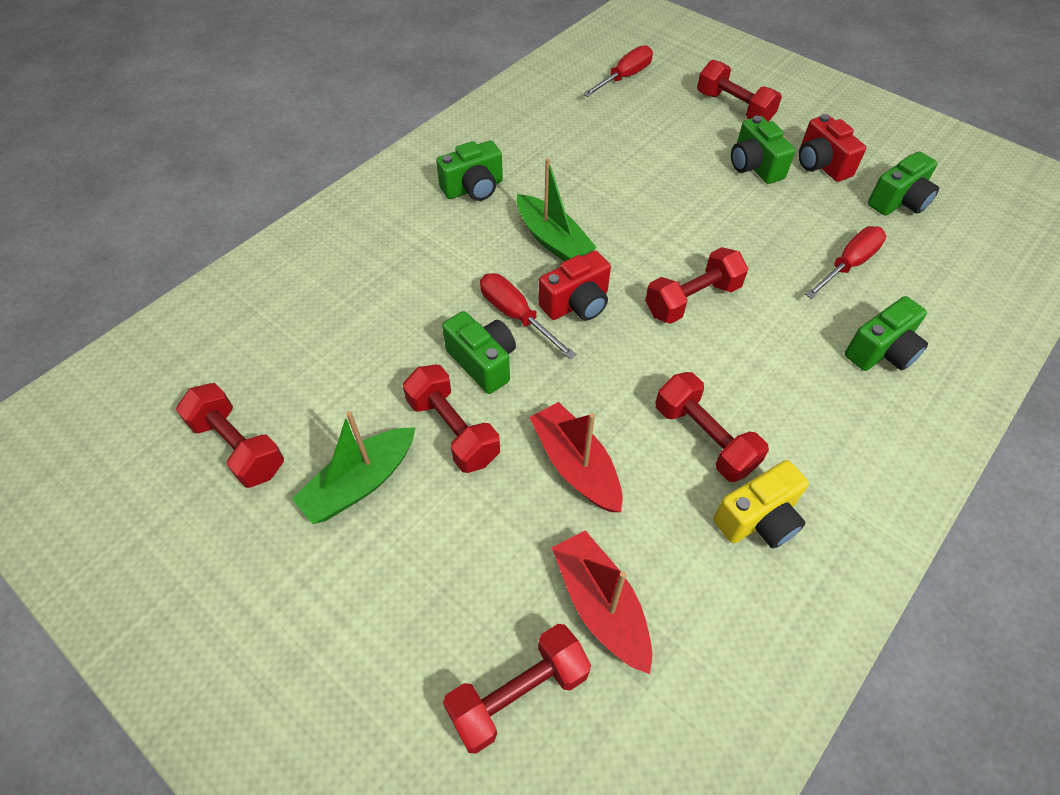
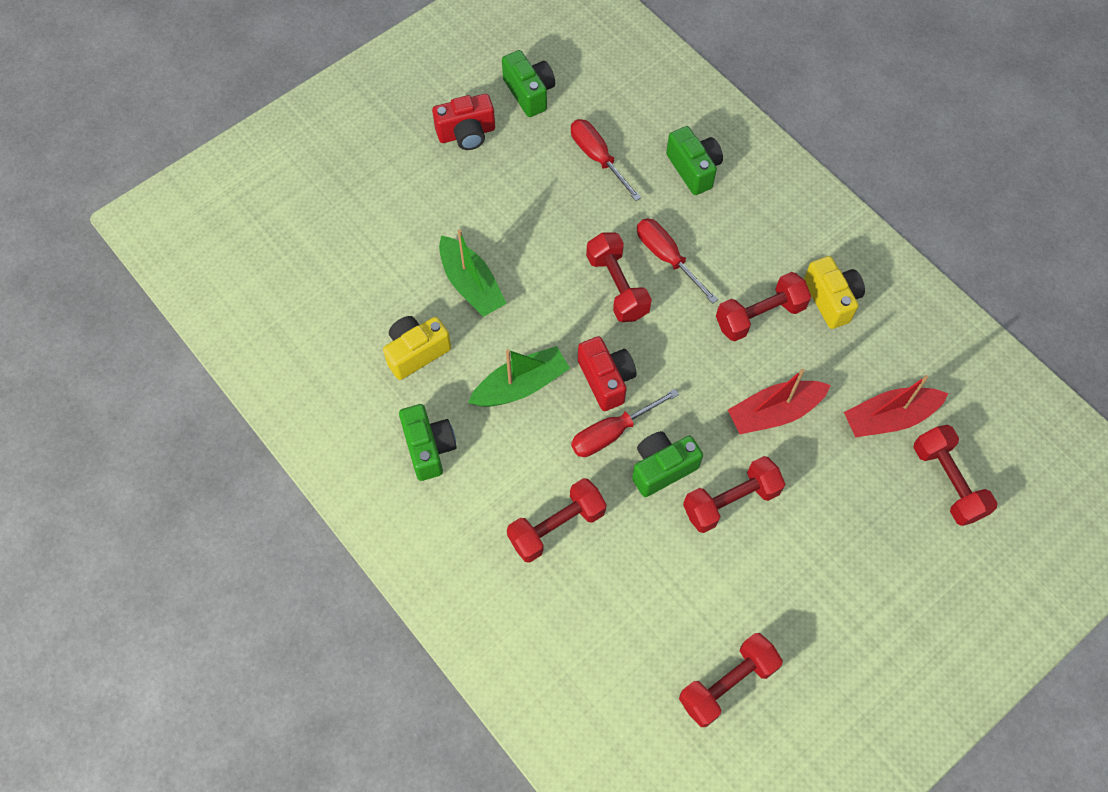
camera: 80 degrees left, 10 degrees up
(360, 483) = (774, 579): green boat -> green boat (471, 284)
(567, 167) = (416, 352): none -> yellow camera
(624, 77) = (277, 266): red screwdriver -> red screwdriver (667, 257)
(734, 108) = (361, 179): red dumbbell -> red dumbbell (556, 526)
(754, 166) = (456, 188): green camera -> none

